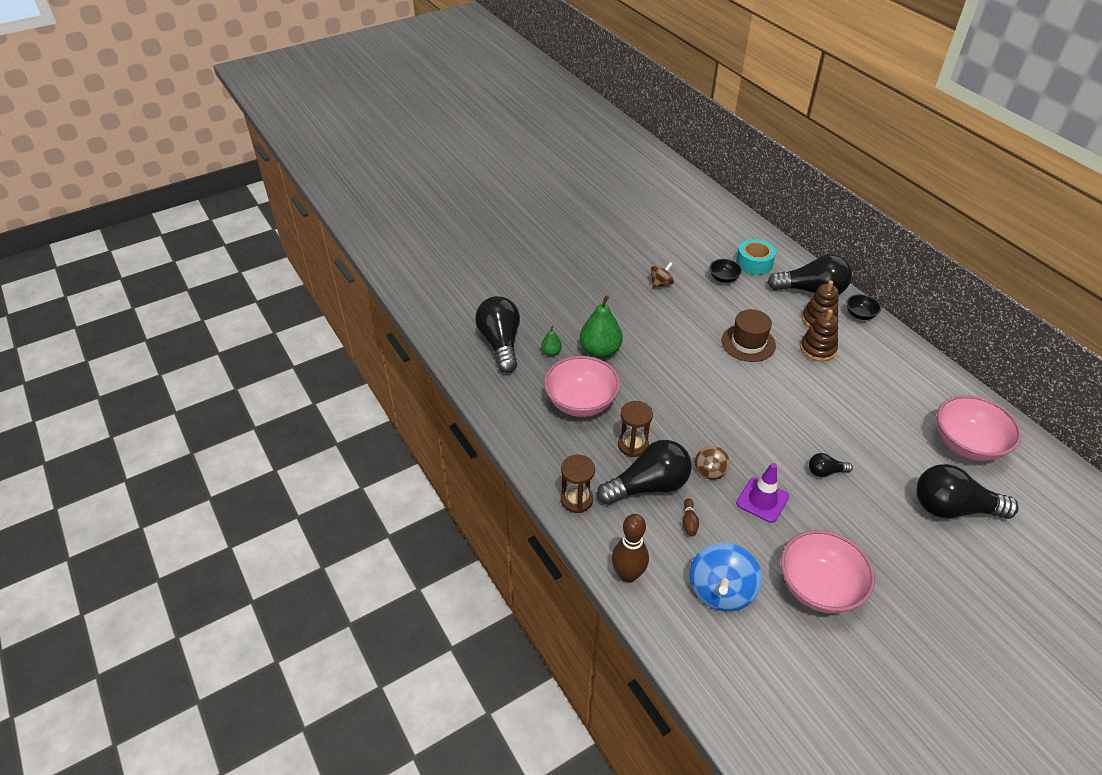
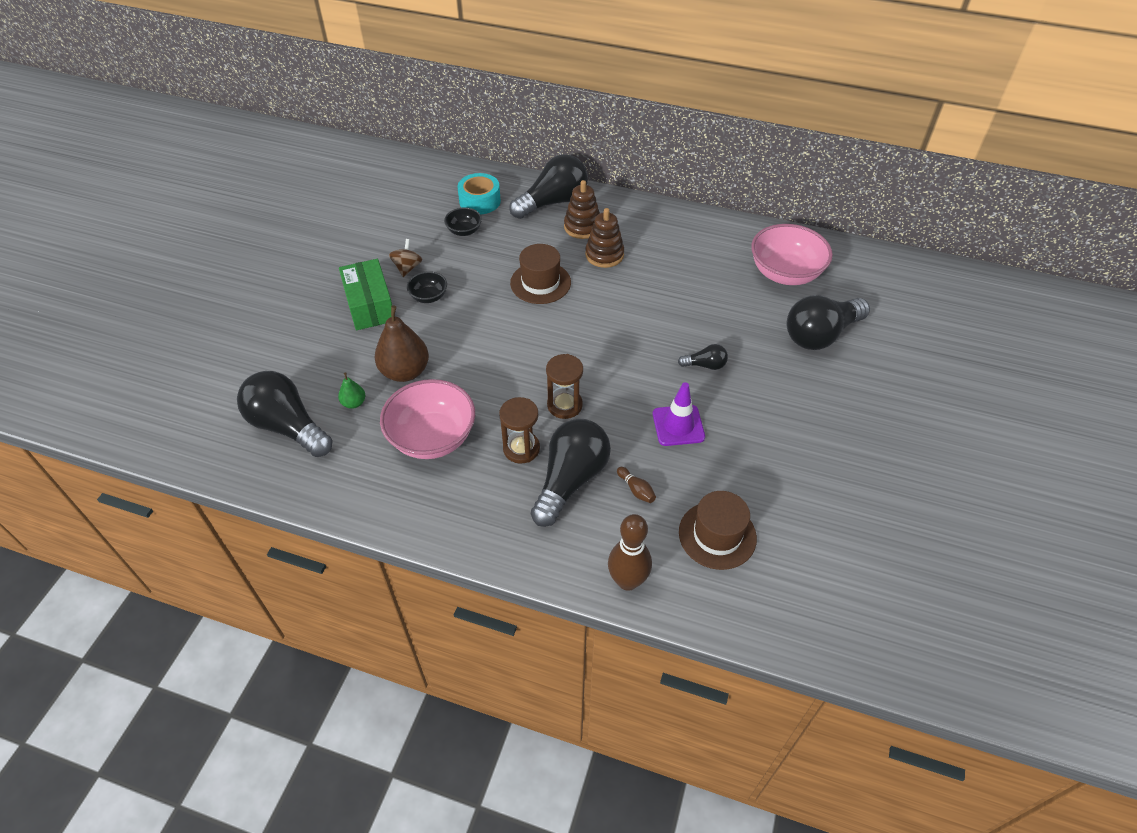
camera: 40 degrees left, 5 degrees up
(576, 499) = (515, 541): brown hourglass -> brown hourglass (564, 405)
(600, 351) = (405, 372): green pear -> brown pear
(614, 295) = (370, 305): none -> green box
(710, 471) = (612, 427): brown spinning top -> none
(721, 591) = (717, 535): blue spinning top -> brown hat
(818, 587) = (786, 473): pink bowl -> none
(825, 471) = (705, 365): black light bulb -> black light bulb turned 135 degrees counterclockwise
(860, 315) = (612, 204): black bowl -> black bowl (429, 296)

